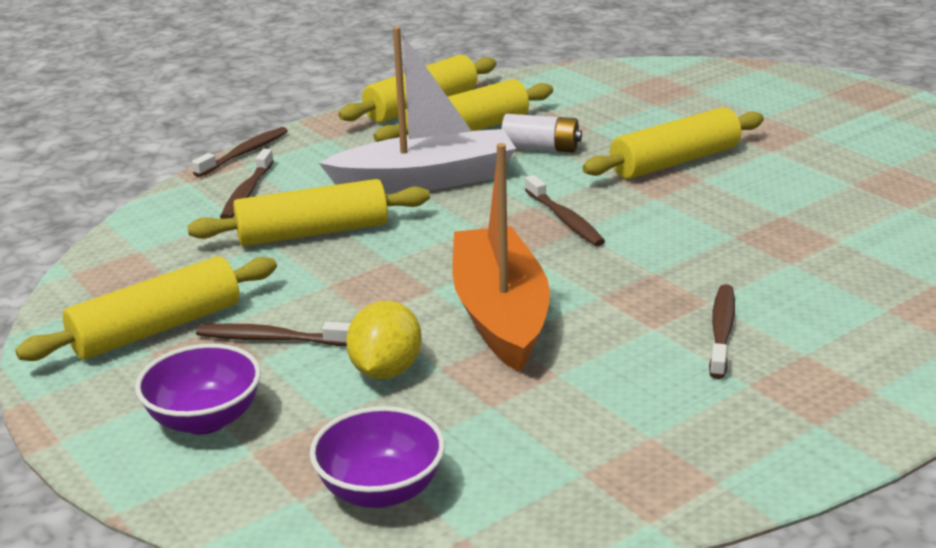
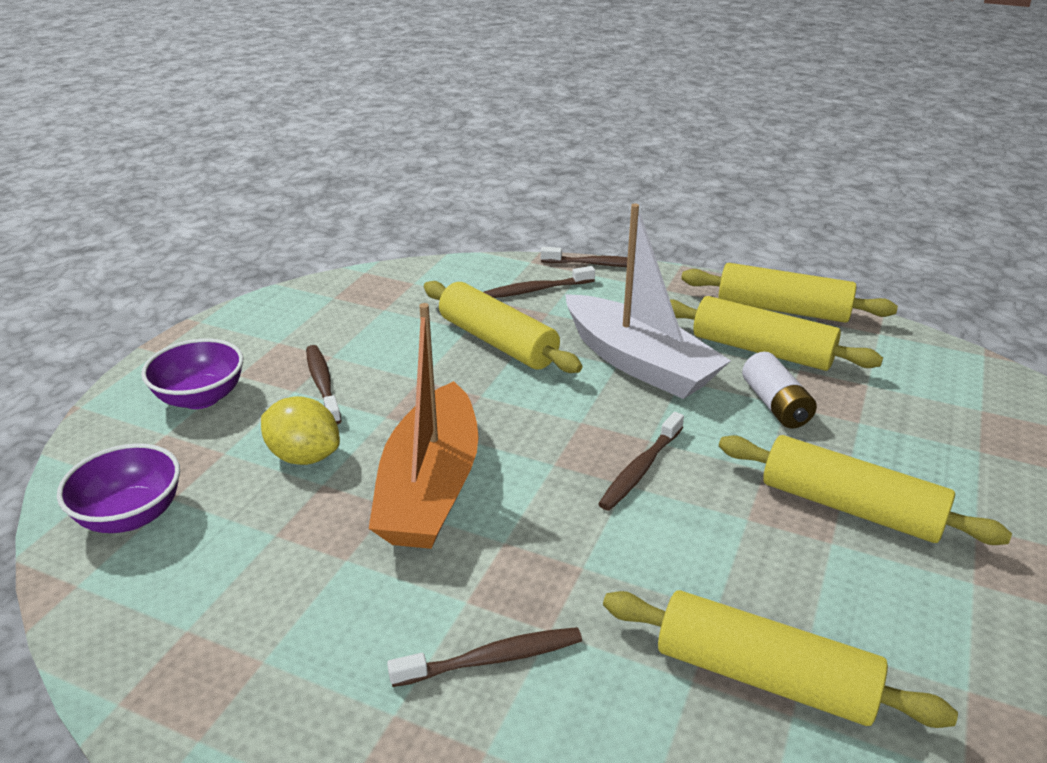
camera: 60 degrees right, 5 degrees up
(157, 329) = (310, 332): yellow rolling pin -> yellow rolling pin (763, 676)
(386, 370) = (304, 456): yellow lemon -> yellow lemon turned 45 degrees clockwise
(500, 314) = (431, 487): orange boat -> orange boat turned 135 degrees clockwise

